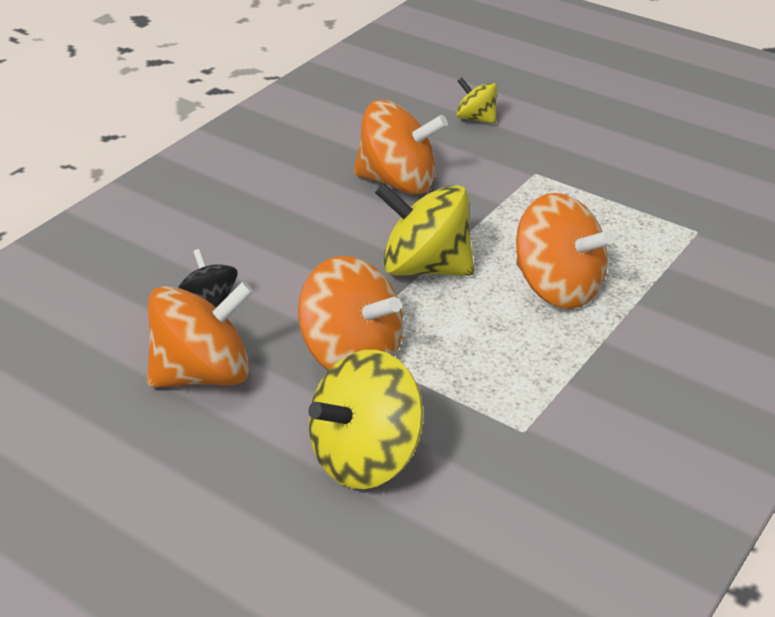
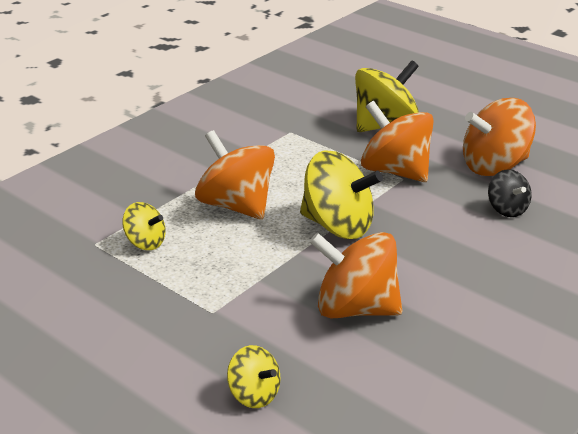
camera: 175 degrees left, 5 degrees down
(641, 235) = (145, 242): none -> yellow spinning top

